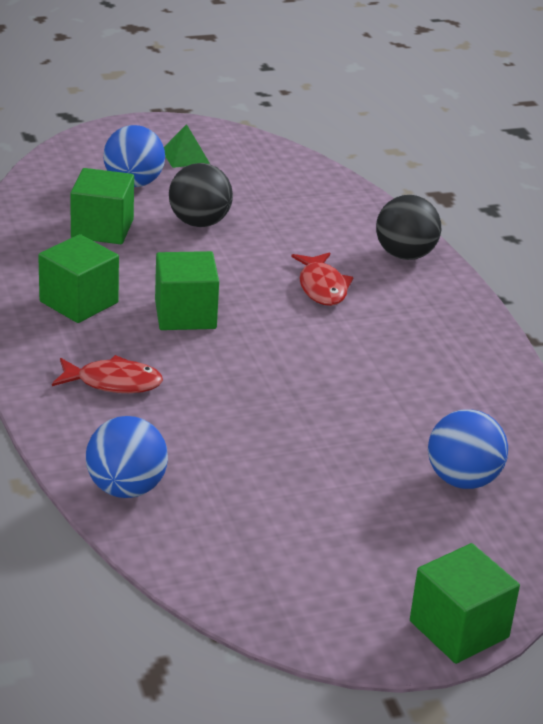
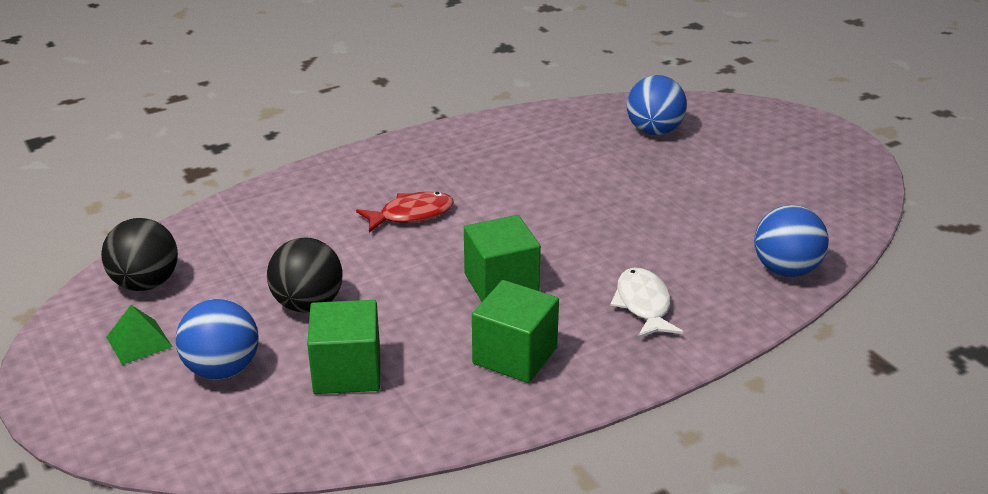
camera: 100 degrees left, 0 degrees up
(113, 382) = (643, 305): red fish -> white fish
(405, 255) = (331, 178): black ball -> black ball (146, 283)
(459, 629) = (810, 123): green cube -> none

